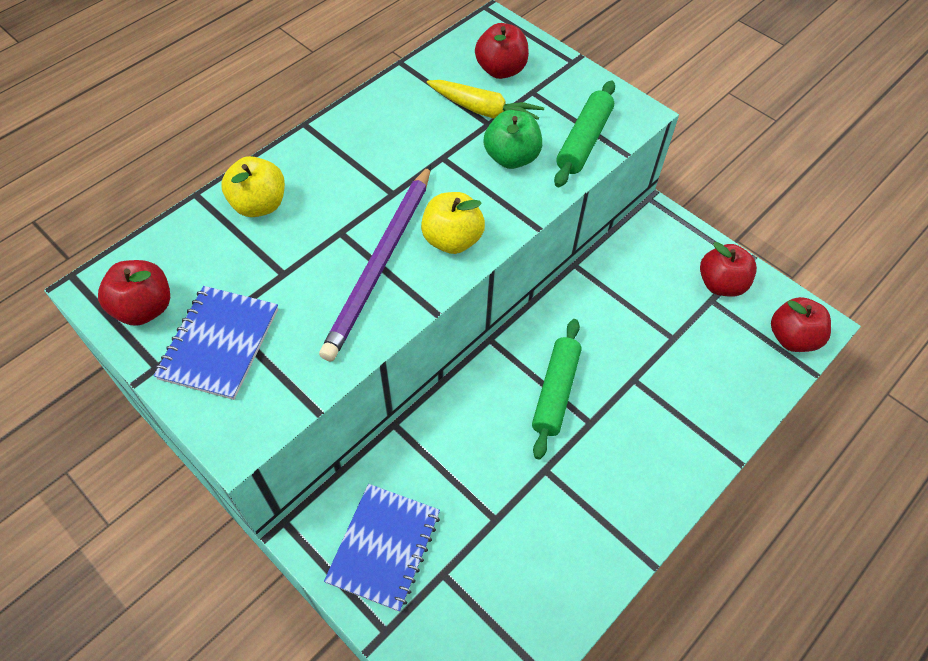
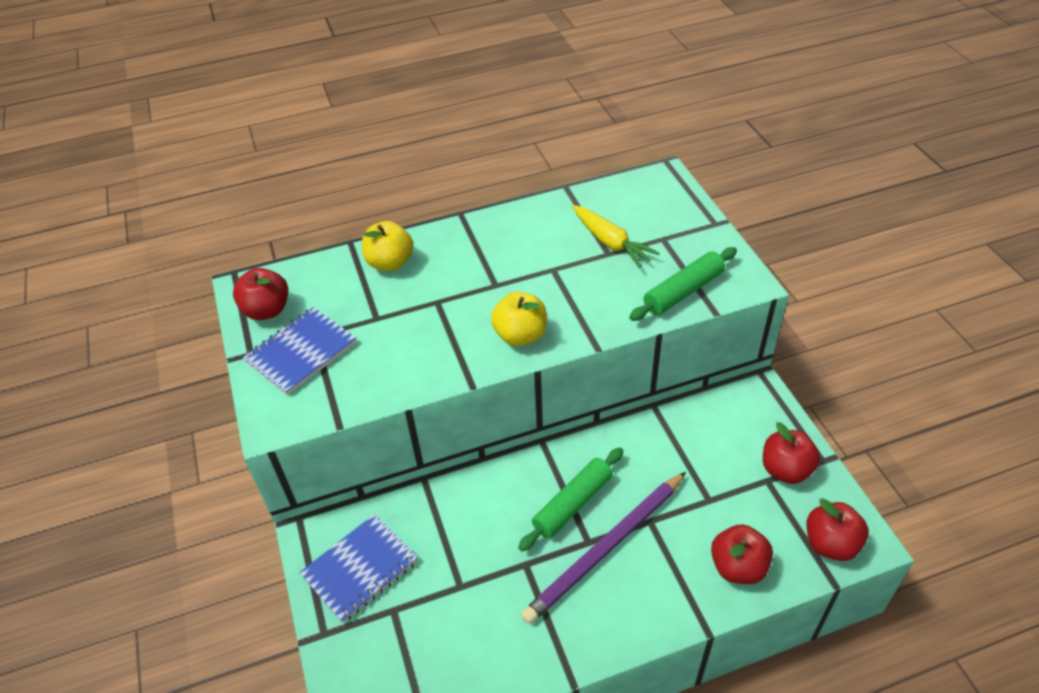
camera: 30 degrees right, 10 degrees down
(380, 263) = (452, 335): purple pencil -> purple pencil (605, 549)
(501, 70) = (646, 214): red apple -> red apple (738, 567)
(511, 158) = (610, 286): green apple -> none

